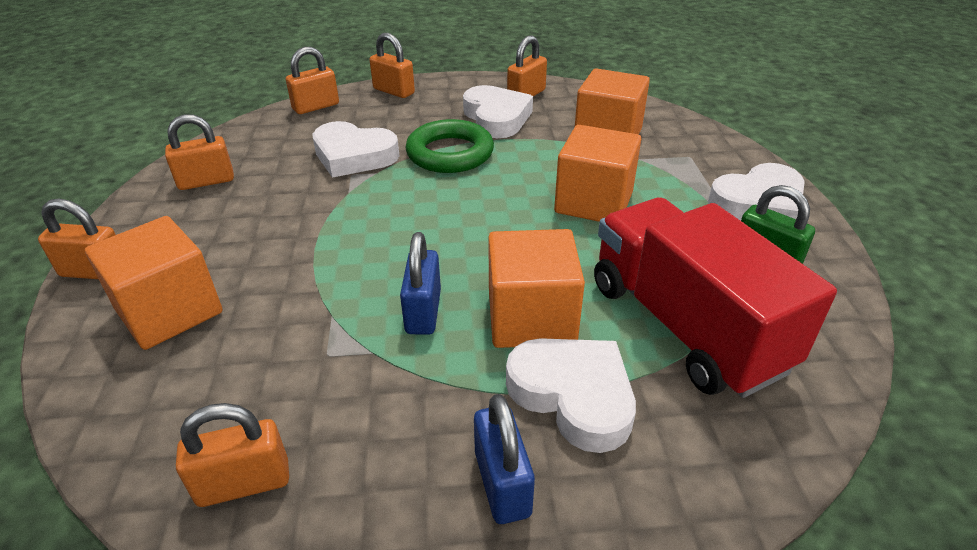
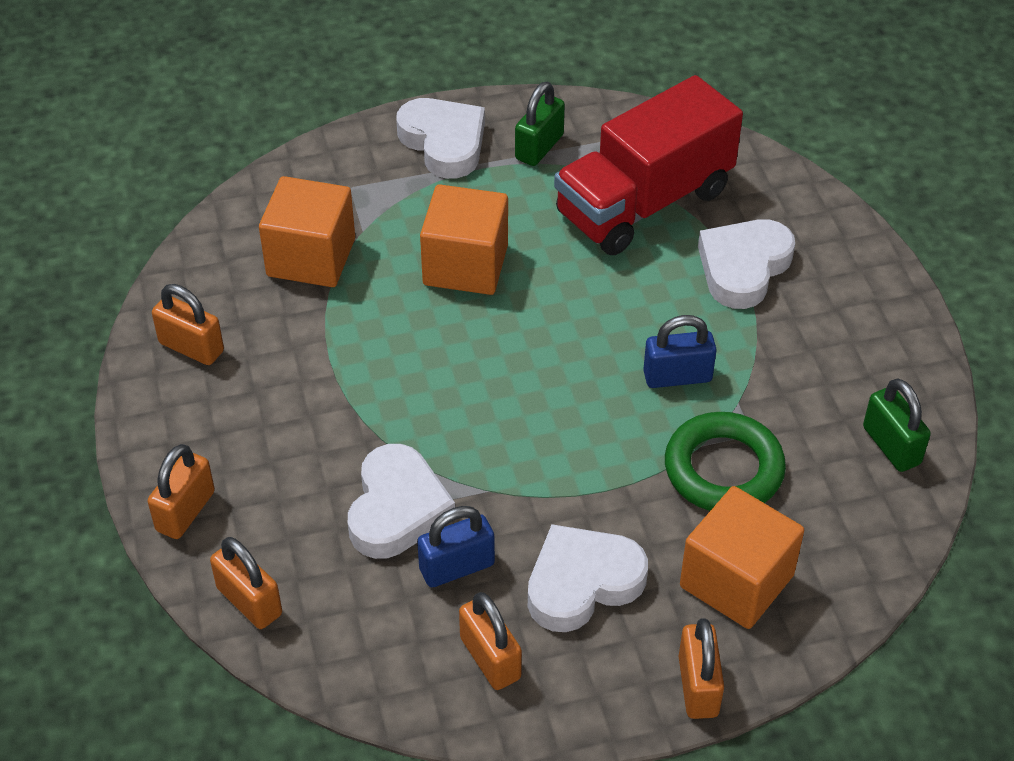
camera: 100 degrees left, 10 degrees up
(244, 483) = (891, 445): orange padlock -> green padlock
(450, 153) = (376, 406): green ring -> green ring (723, 469)
(496, 118) = (269, 372): white heart -> white heart (582, 583)
(502, 483) = (835, 300): blue padlock -> blue padlock (457, 567)
(531, 318) = (663, 300): orange cube -> none

